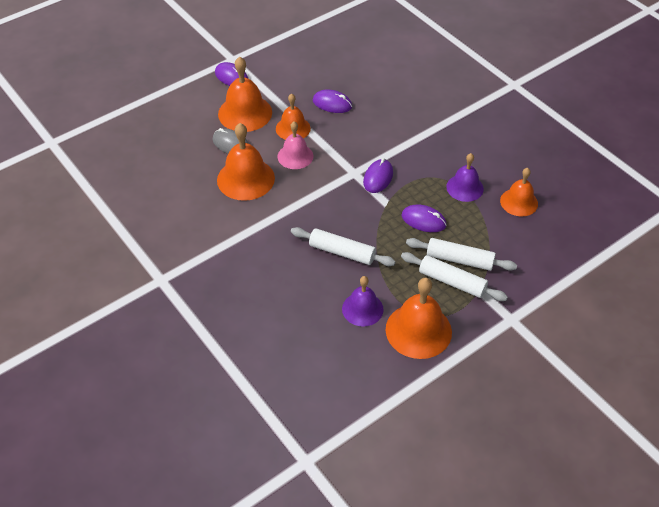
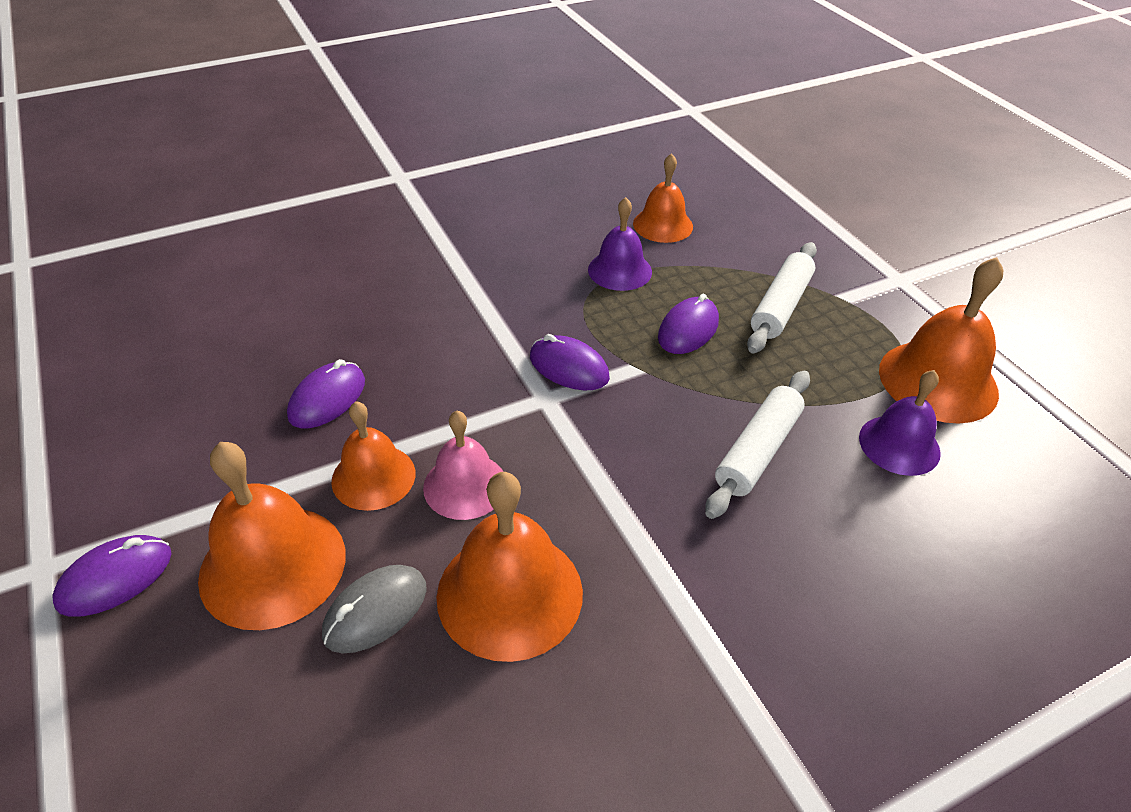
camera: 80 degrees left, 5 degrees down
(452, 282) = (828, 323): white rolling pin -> none

